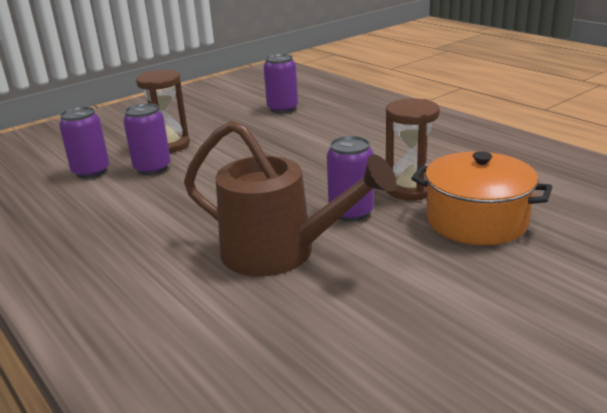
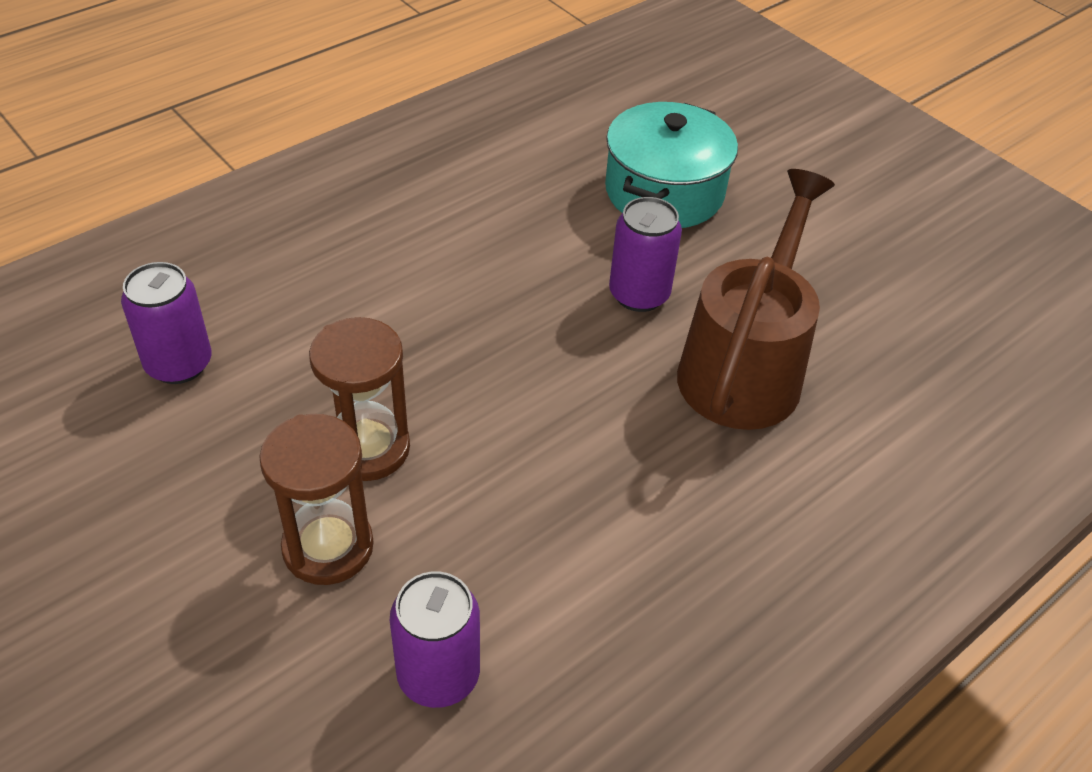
camera: 95 degrees left, 20 degrees up
(152, 168) = (443, 559): purple can -> none
(410, 189) = (575, 233): brown hourglass -> brown hourglass (368, 448)
(476, 221) = (664, 192): orange pot -> turquoise pot

